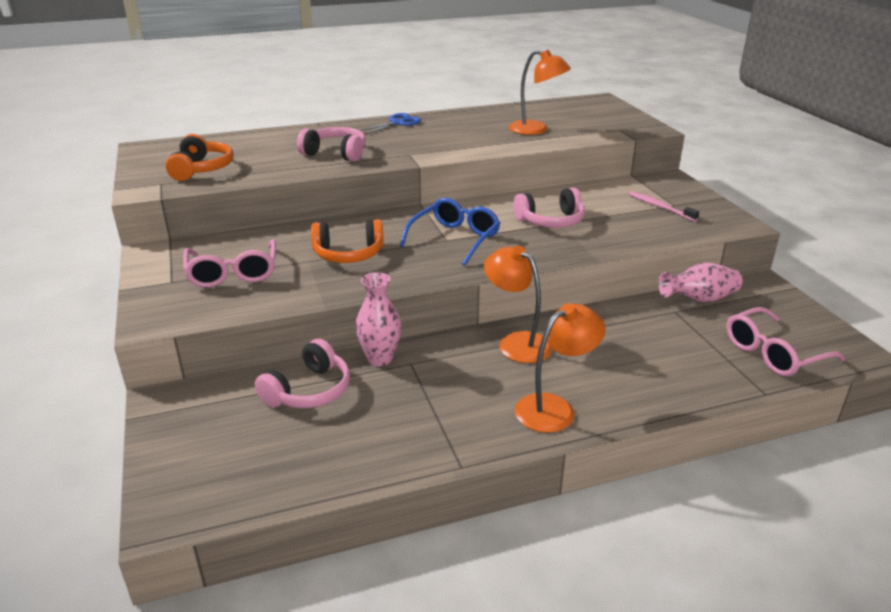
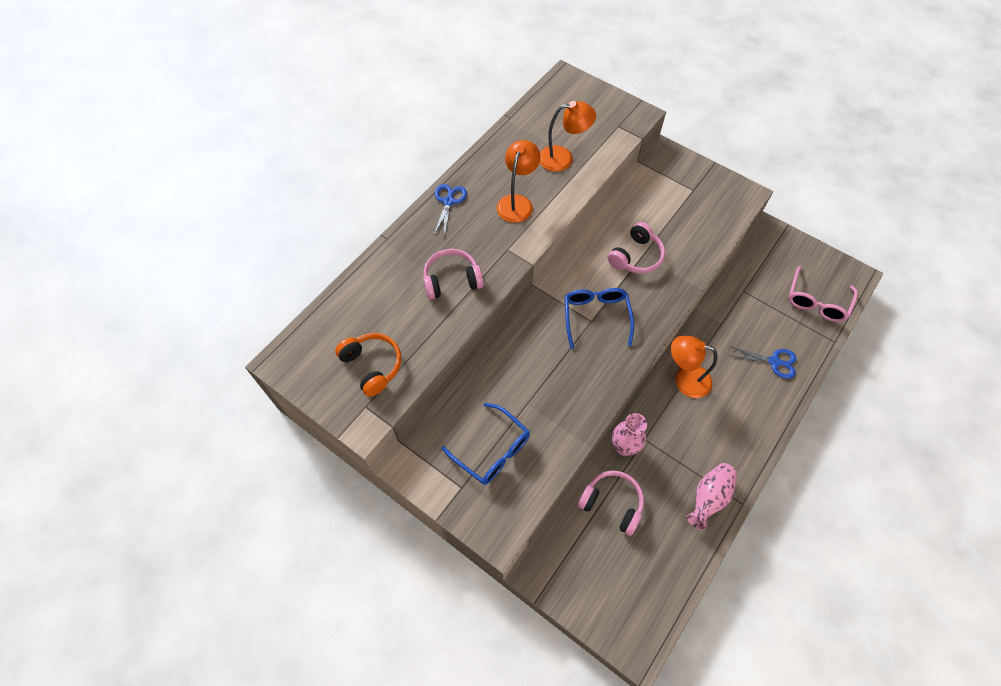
camera: 35 degrees left, 30 degrees up
(233, 273) = (492, 450): pink glasses -> blue glasses
(309, 391) = (612, 503): pink headphones -> pink headphones turned 60 degrees counterclockwise
(348, 254) = (545, 379): orange headphones -> none
(554, 408) = (749, 425): orange lamp -> orange lamp (517, 202)
(653, 375) = (774, 362): none -> blue scissors
(660, 207) = (687, 198): pink toothbrush -> none
(699, 299) = (747, 270): pink vase -> pink vase (708, 497)

